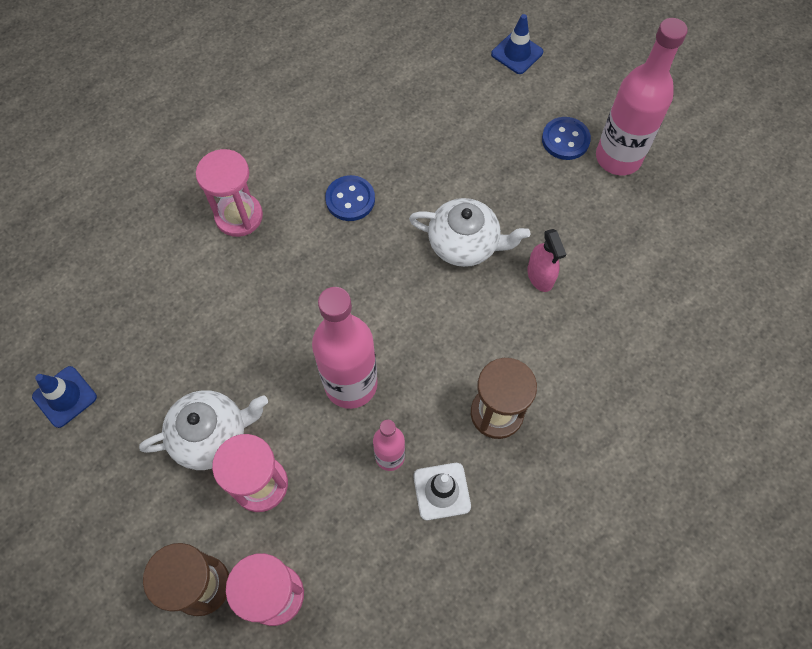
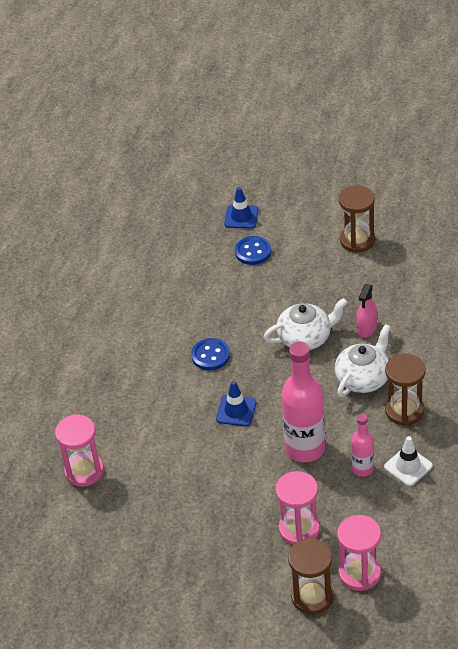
camera: 30 degrees left, 20 degrees down
(65, 397) = (130, 563): blue traffic cone -> blue traffic cone (236, 411)
(211, 435) = (245, 524): white teapot -> white teapot (363, 378)
(239, 216) = (146, 405): pink hourglass -> pink hourglass (84, 471)
(540, 276) = (367, 328): pink spray bottle -> pink spray bottle turned 75 degrees clockwise
(565, 140) = (316, 248): blue button -> blue button (253, 252)
(618, 158) = (357, 240): pink bottle -> brown hourglass

